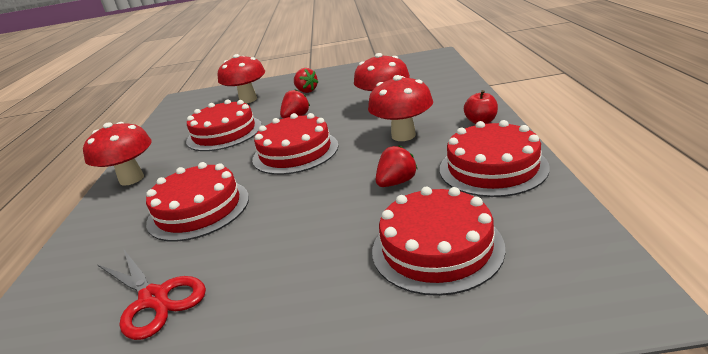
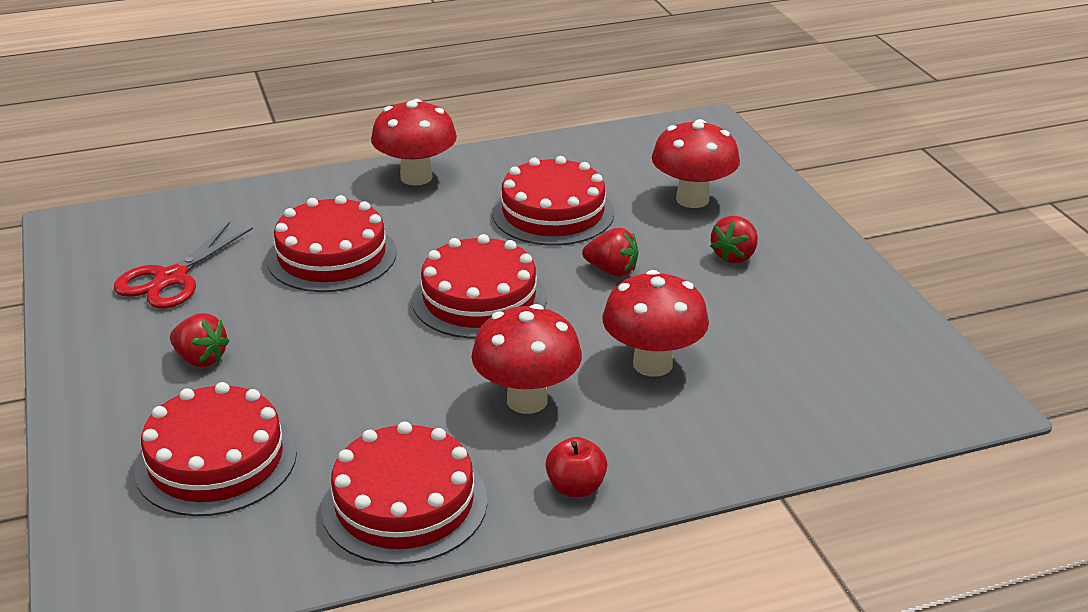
camera: 70 degrees right, 5 degrees up
(396, 182) = (373, 411): red strawberry -> red strawberry (200, 359)

